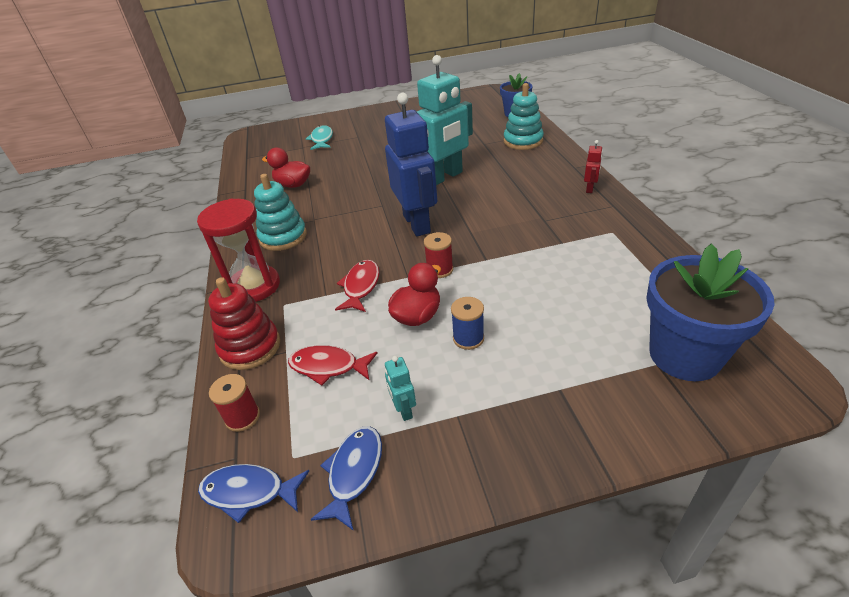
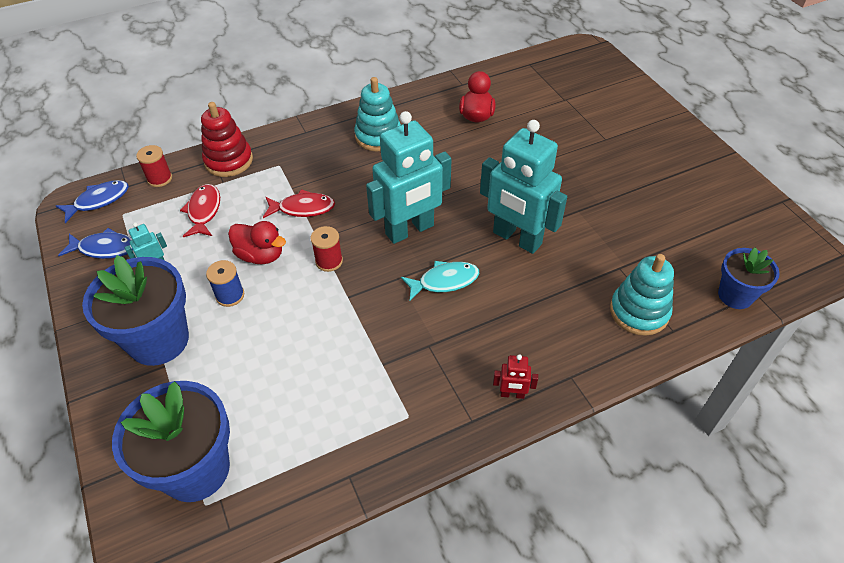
camera: 75 degrees right, 10 degrees up
(249, 492) = (99, 201): blue fish -> blue fish turned 60 degrees clockwise
(254, 286) = (303, 140): red hourglass -> none
(322, 139) = (589, 110): turquoise fish -> turquoise fish (444, 281)
(417, 224) = (410, 230): blue robot -> turquoise robot
(523, 397) = (159, 340): none -> blue flower pot

